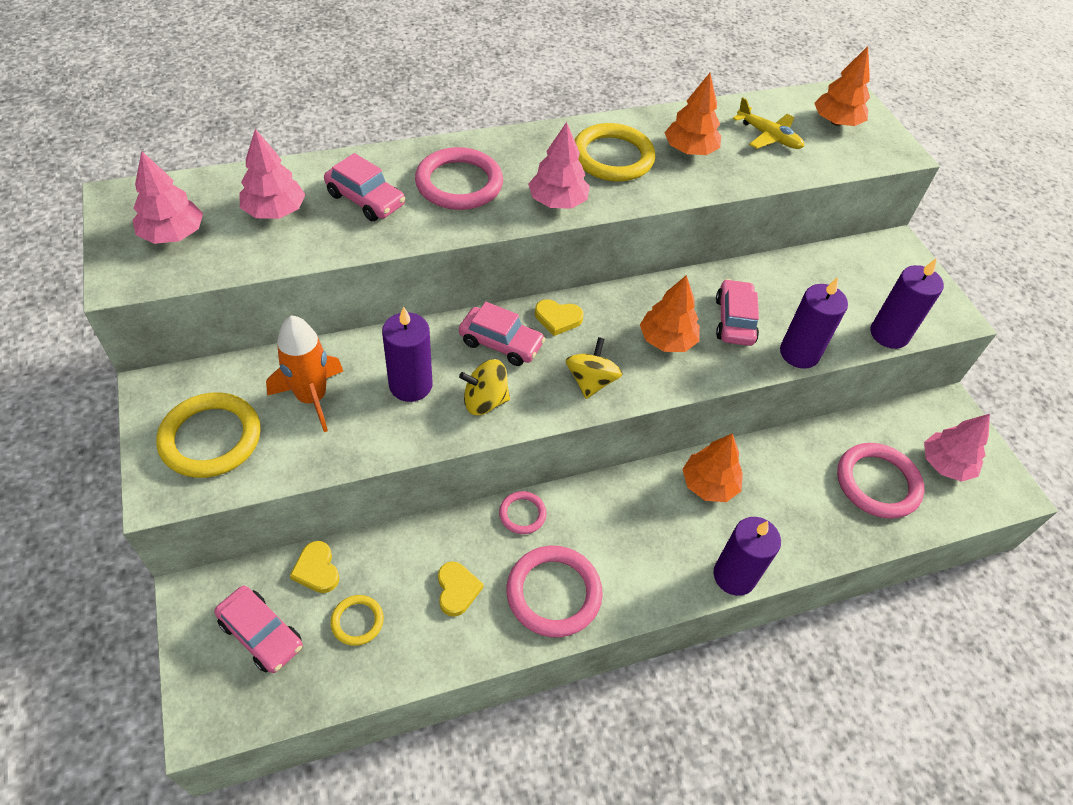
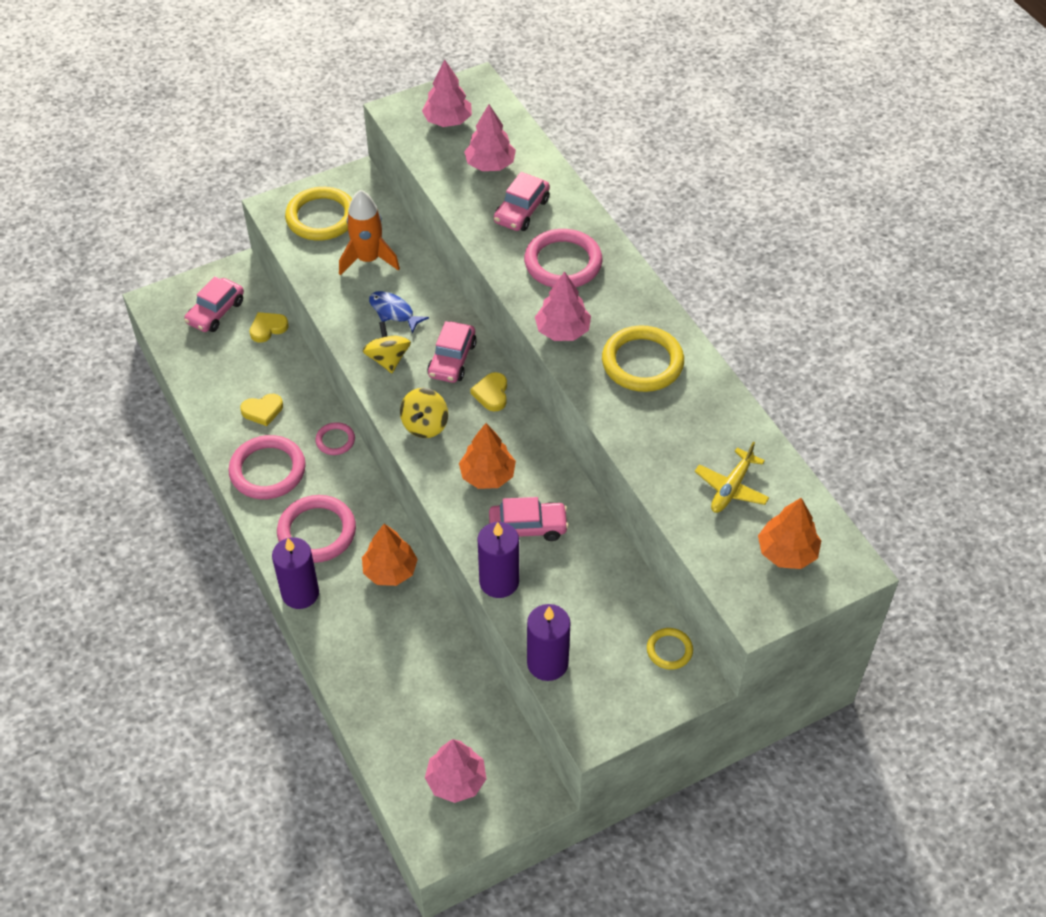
camera: 85 degrees right, 0 degrees up
(357, 621) = (231, 359): yellow ring -> yellow ring (669, 650)
(410, 385) = (393, 312): purple candle -> blue fish
(591, 381) = (425, 425): yellow spinning top -> yellow spinning top turned 105 degrees clockwise
(690, 150) = (678, 421): orange tree -> none
(877, 483) = (419, 713): pink ring -> pink ring (317, 532)

